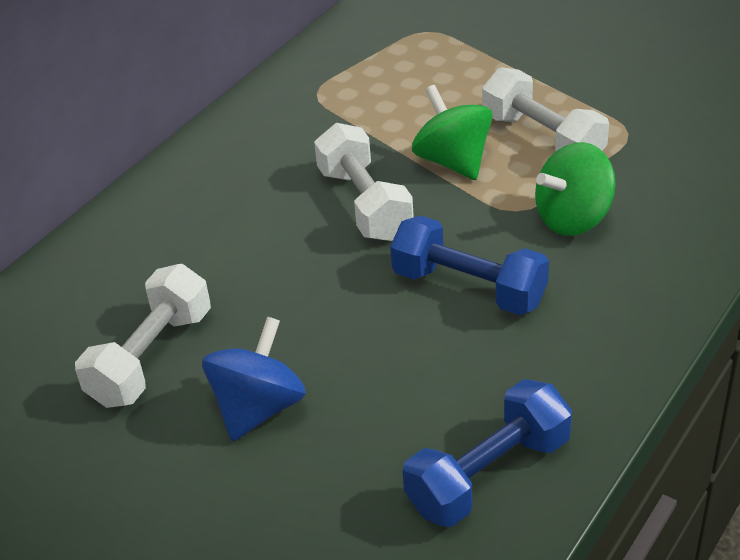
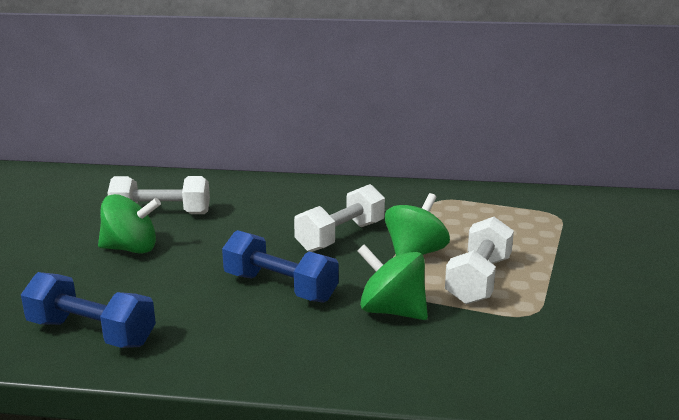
camera: 60 degrees right, 20 degrees down
(258, 408) = (131, 249): blue spinning top -> green spinning top
(469, 288) = (280, 288): blue dumbbell -> blue dumbbell turned 60 degrees counterclockwise

